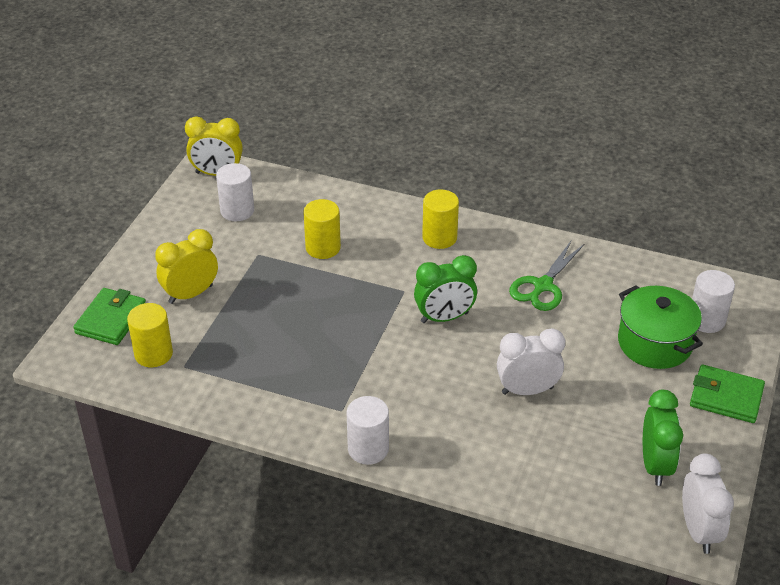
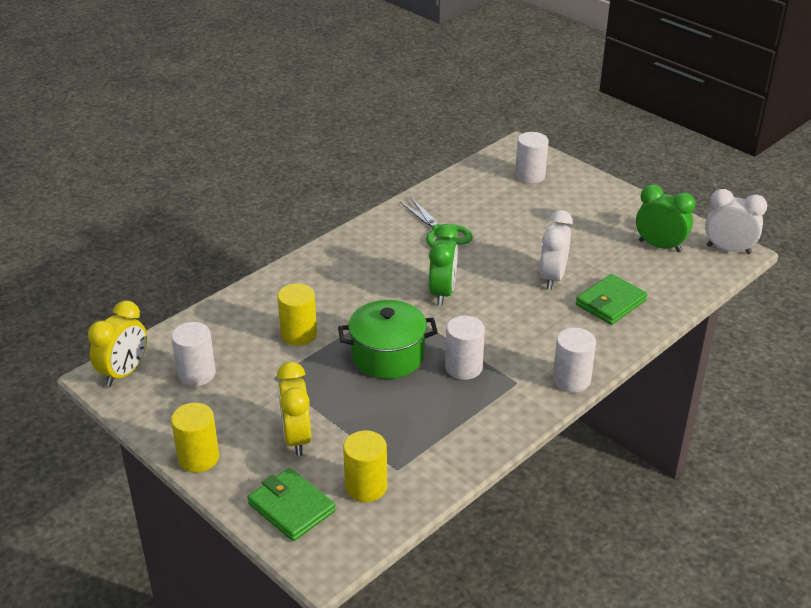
camera: 65 degrees left, 5 degrees down
(341, 366) = (463, 367): none -> white cylinder
(439, 238) = (341, 265): yellow cylinder -> yellow cylinder (198, 458)
(655, 343) = (539, 205): green pot -> green pot (388, 356)
(726, 397) = (610, 195): green wallet -> green wallet (610, 303)

